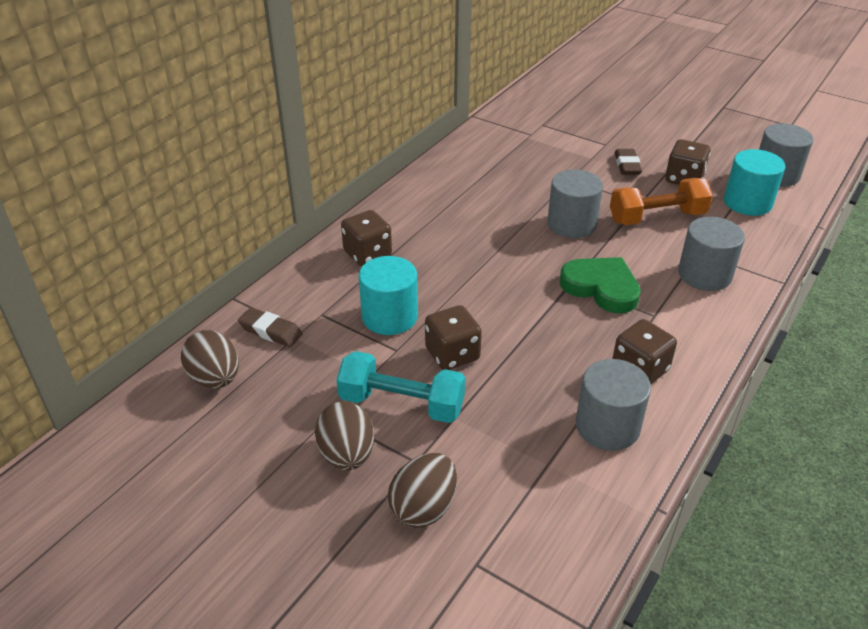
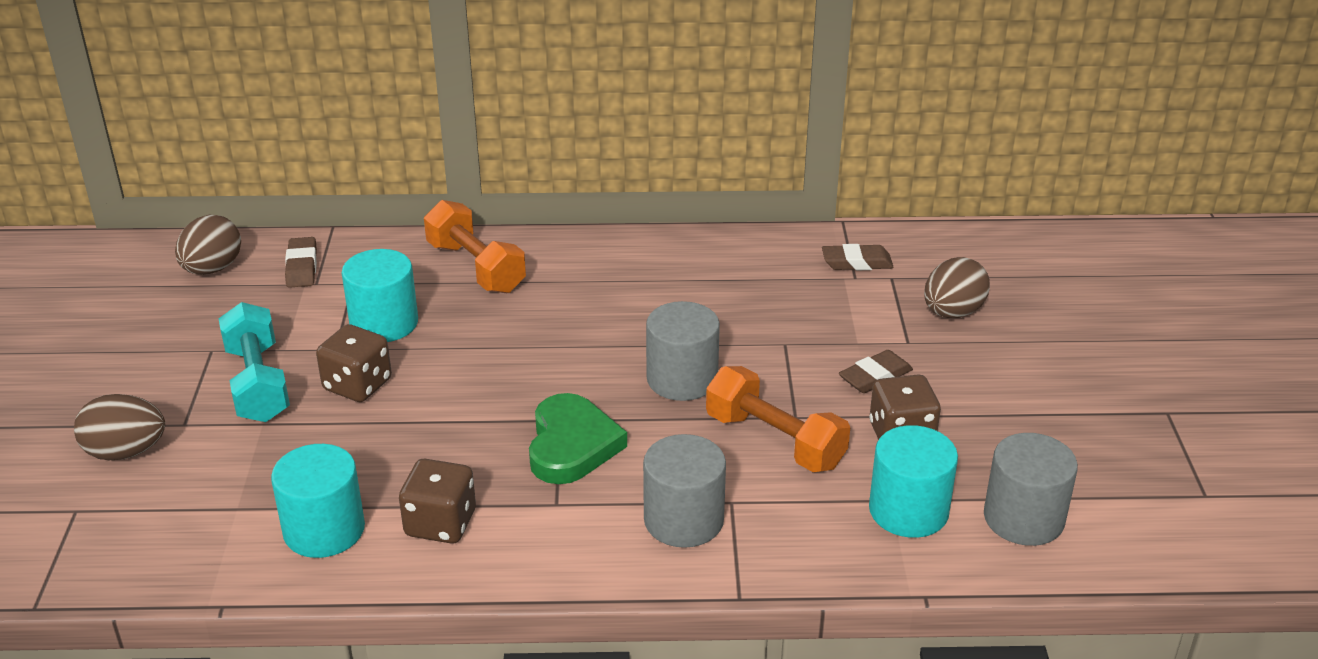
camera: 55 degrees right, 5 degrees down
(347, 455) = (165, 381): brown egg -> brown egg (952, 312)
(367, 254) = (476, 267): brown dice -> orange dumbbell
(517, 128) = (857, 262): none -> brown eraser
(607, 426) = (324, 530): grey cylinder -> turquoise cylinder

